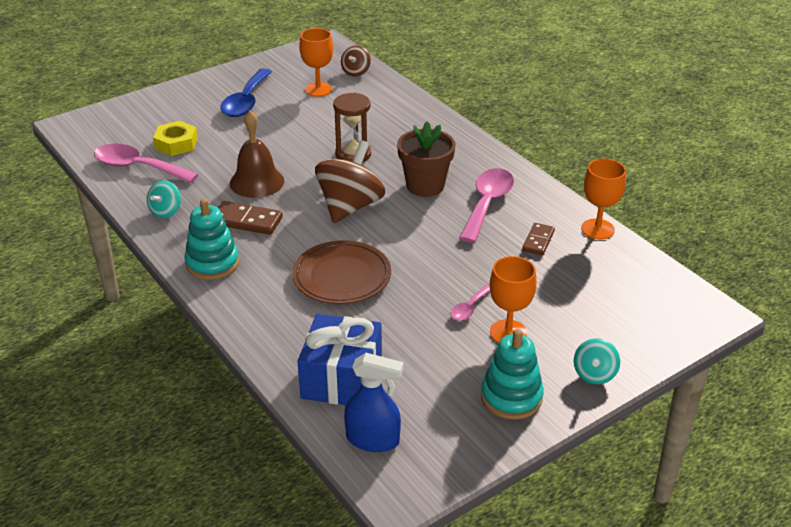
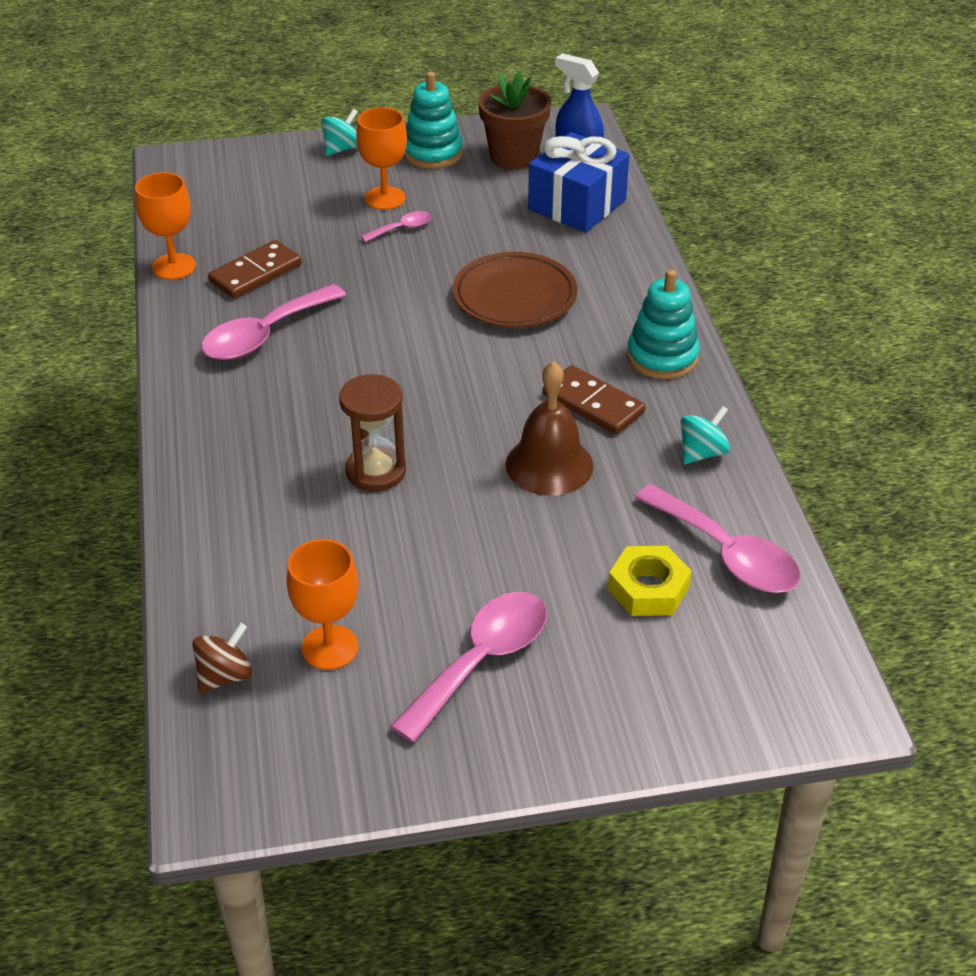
camera: 155 degrees left, 5 degrees up
(246, 101) = (482, 660): blue spoon -> pink spoon
(350, 206) = (442, 384): brown spinning top -> none
(425, 186) = (318, 385): brown flower pot -> brown flower pot (514, 157)
(538, 241) = (256, 273): brown domino -> brown domino, size x1.51

